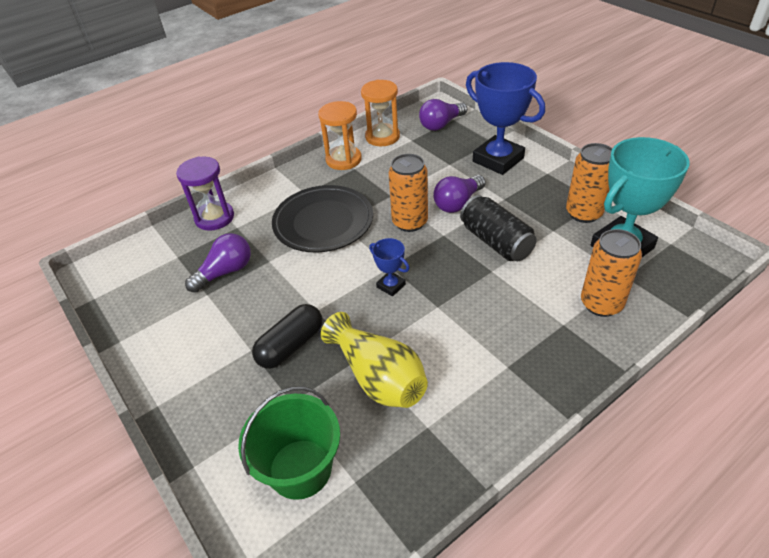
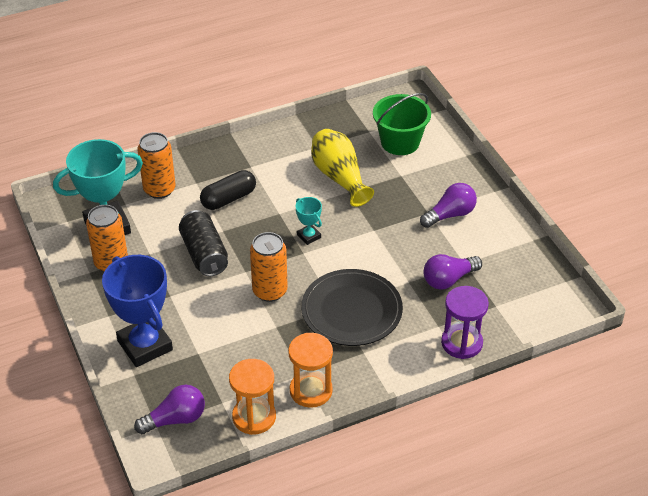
camera: 170 degrees left, 0 degrees up
(290, 345) = (397, 209): black capsule -> black capsule (228, 199)
(391, 286) = (309, 236): blue trophy -> turquoise trophy
(458, 203) = (215, 301): purple light bulb -> purple light bulb (450, 215)

